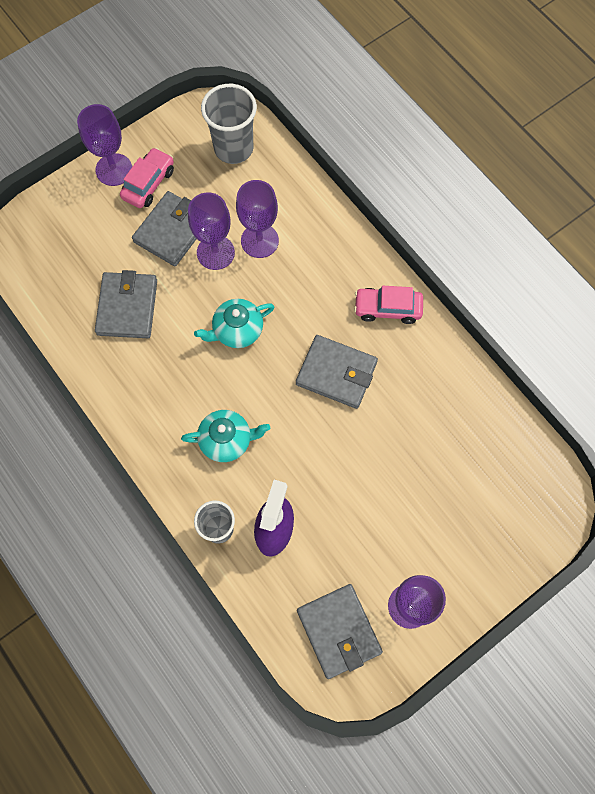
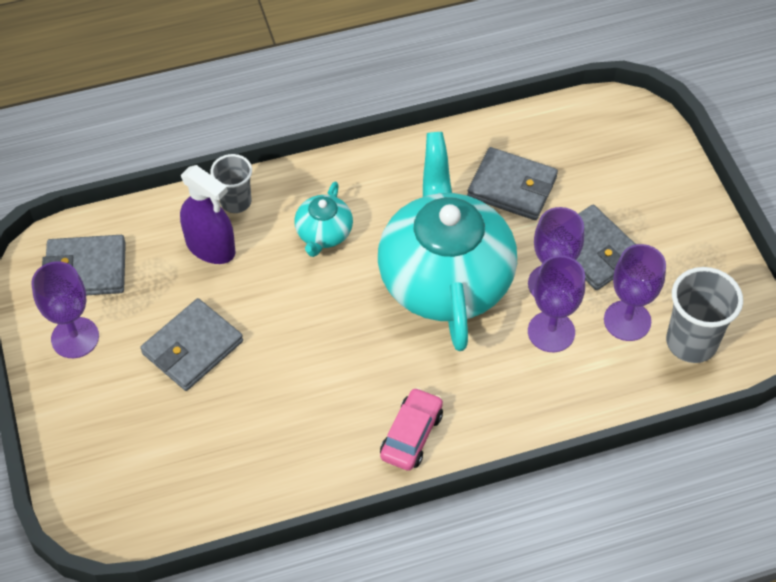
camera: 110 degrees right, 15 degrees down
(114, 170) = (695, 216): purple goblet -> purple goblet (627, 320)
(148, 183) = (666, 244): pink car -> none
(237, 330) = (445, 277): turquoise teapot -> turquoise teapot, size x2.30
(336, 373) = (353, 355): grey wallet -> grey wallet (192, 347)

